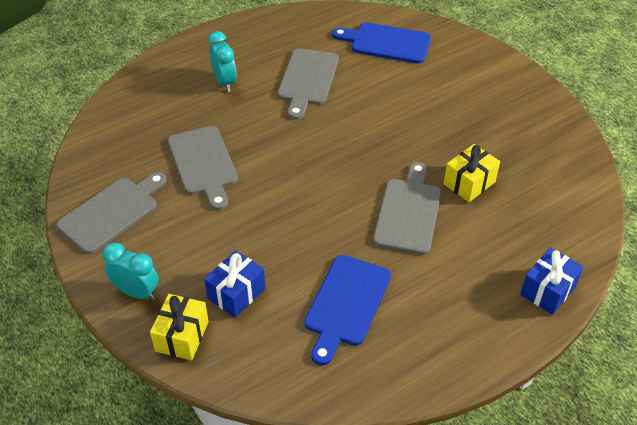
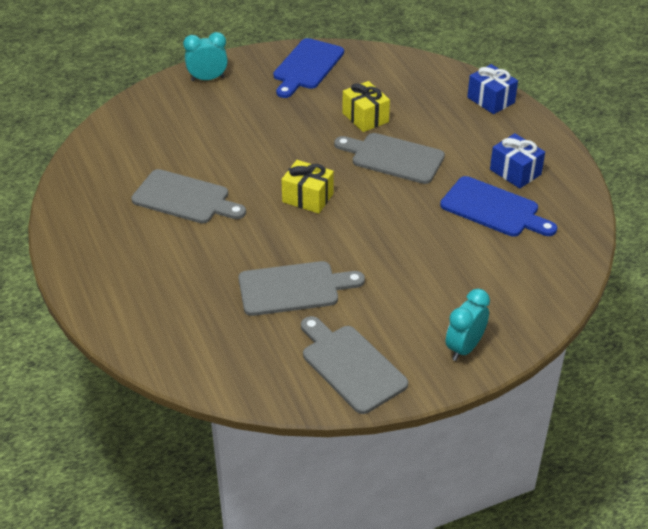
camera: 80 degrees left, 5 degrees down
(182, 336) = (521, 317): yellow gift -> yellow gift (307, 198)
(224, 82) = (162, 262): turquoise clock -> turquoise clock (207, 79)
(236, 293) = (474, 276): blue gift -> blue gift (515, 172)
(387, 43) = (146, 135): blue cutting board -> blue cutting board (307, 66)

